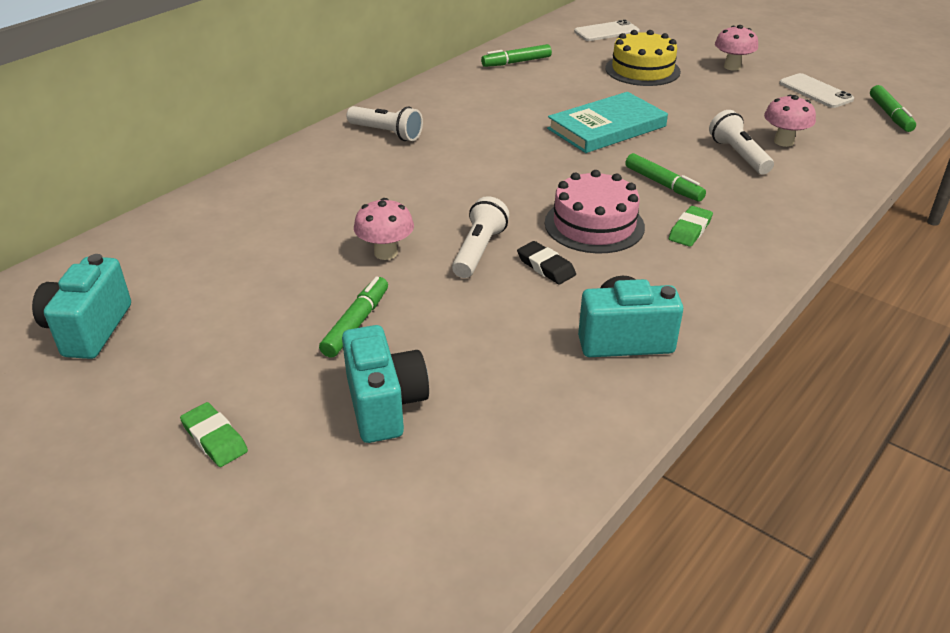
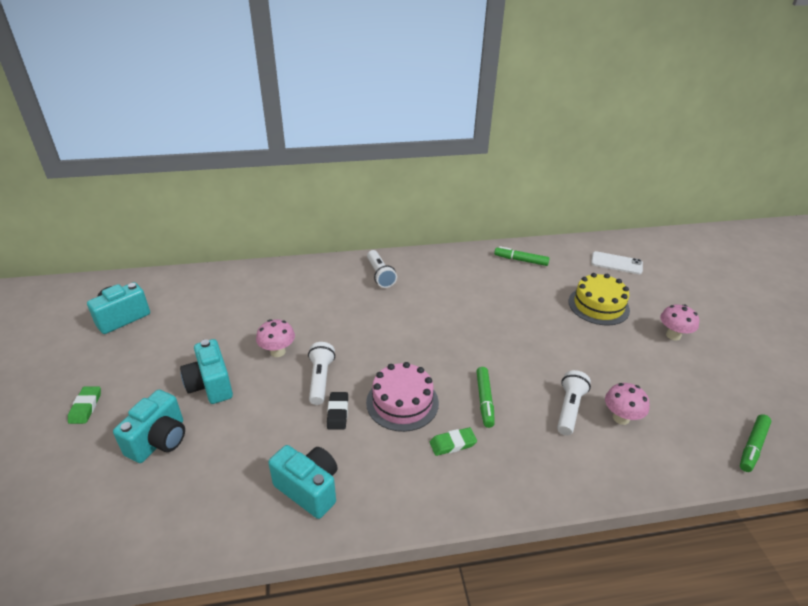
camera: 40 degrees right, 0 degrees up
(356, 323) = (210, 385): green marker -> turquoise camera
(478, 250) = (320, 379): white flashlight -> white flashlight turned 60 degrees counterclockwise
(606, 127) = (509, 337): turquoise book -> none
(815, 91) = (714, 390): white phone -> none

